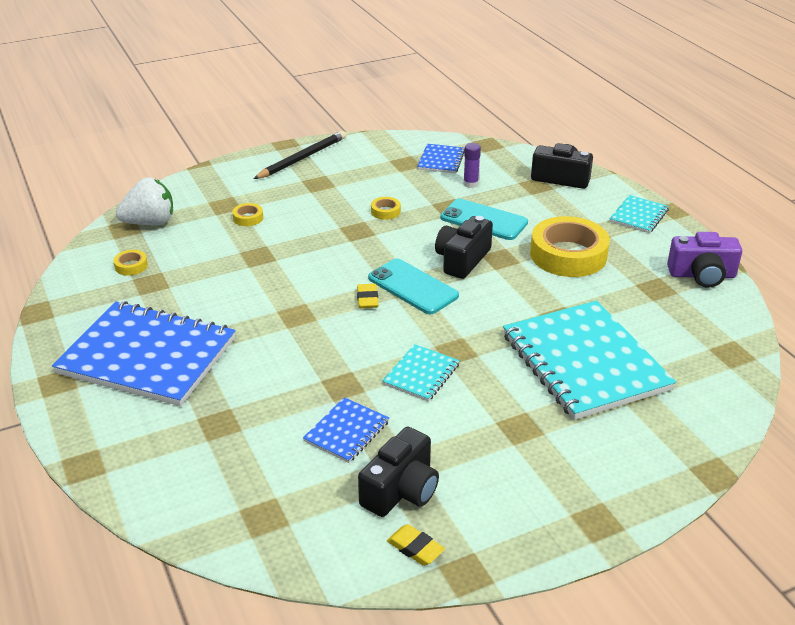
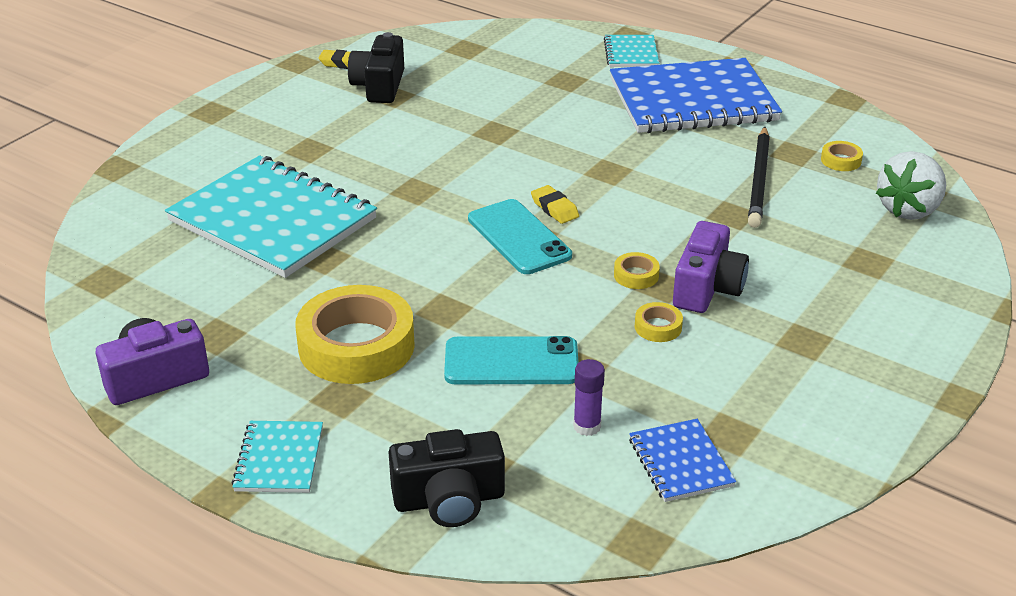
camera: 150 degrees right, 0 degrees up
(248, 218) = (813, 254): yellow tape -> yellow tape (636, 275)
(302, 158) = (890, 379): black pencil -> black pencil (759, 180)
(333, 221) = (707, 288): none -> purple camera
(346, 431) = (457, 104): blue notebook -> none
(413, 287) = (519, 237): turquoise phone -> turquoise phone turned 45 degrees clockwise
(421, 374) = (431, 160): turquoise notebook -> turquoise notebook (631, 53)
(462, 260) = (490, 290): black camera -> none

